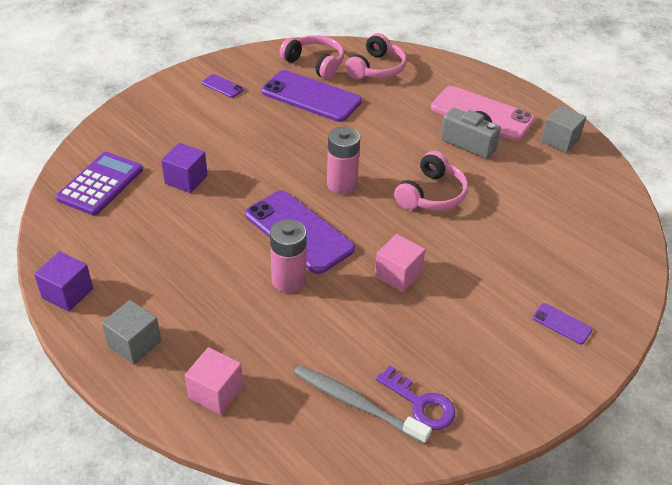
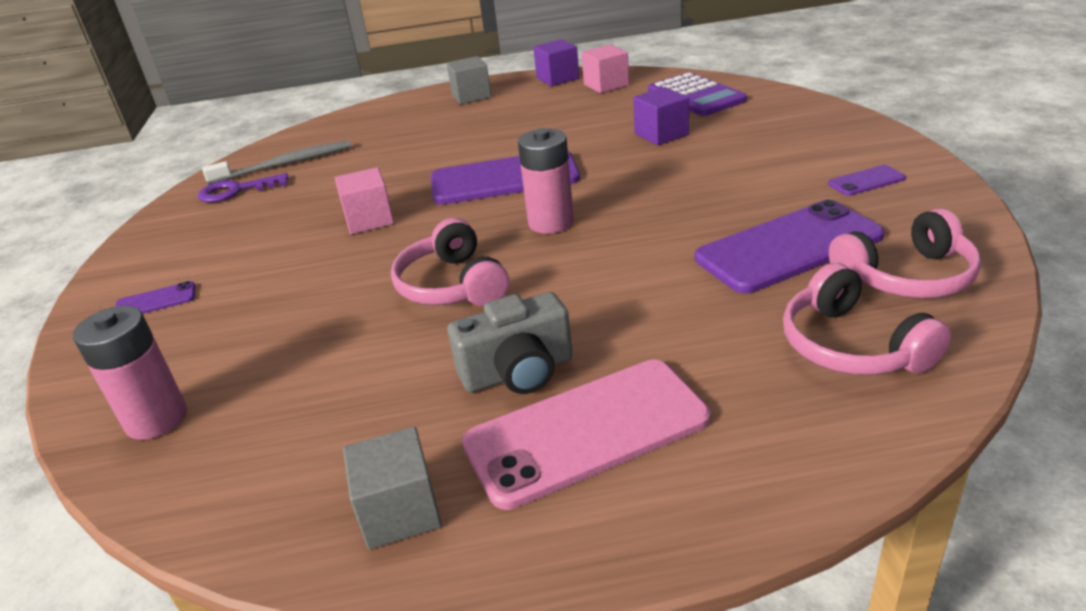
camera: 130 degrees right, 10 degrees down
(216, 392) = (384, 117): pink cube -> pink cube (606, 85)
(289, 280) = (447, 162): pink battery -> pink battery (156, 419)

